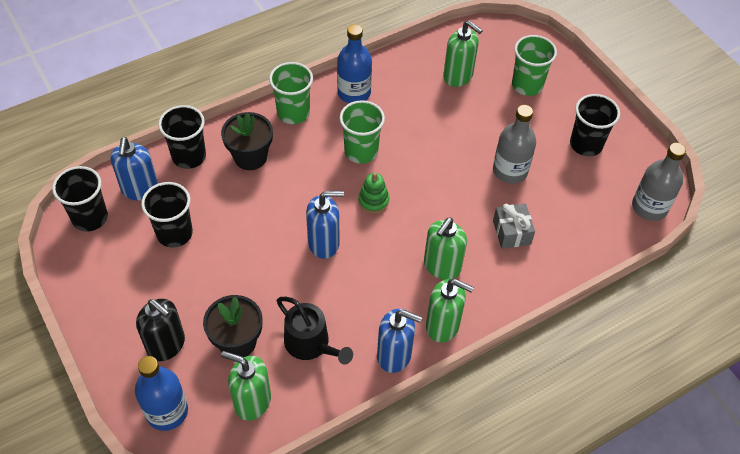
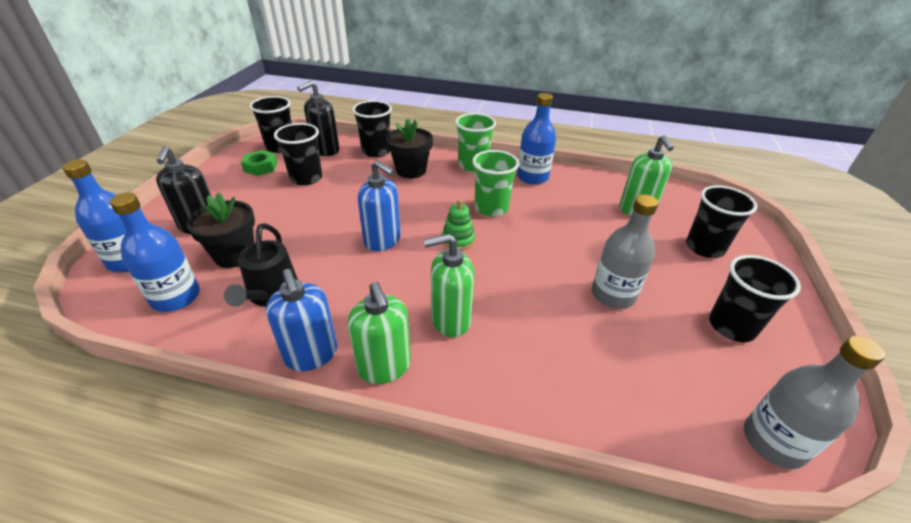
camera: 45 degrees right, 15 degrees down
(112, 254) = (260, 167): none -> green nut
(140, 189) = (325, 150): blue soap dispenser -> black soap dispenser
(252, 401) = (176, 297): green soap dispenser -> blue bottle
(511, 232) = (555, 342): grey gift -> none
(527, 85) = (704, 248): green cup -> black cup

